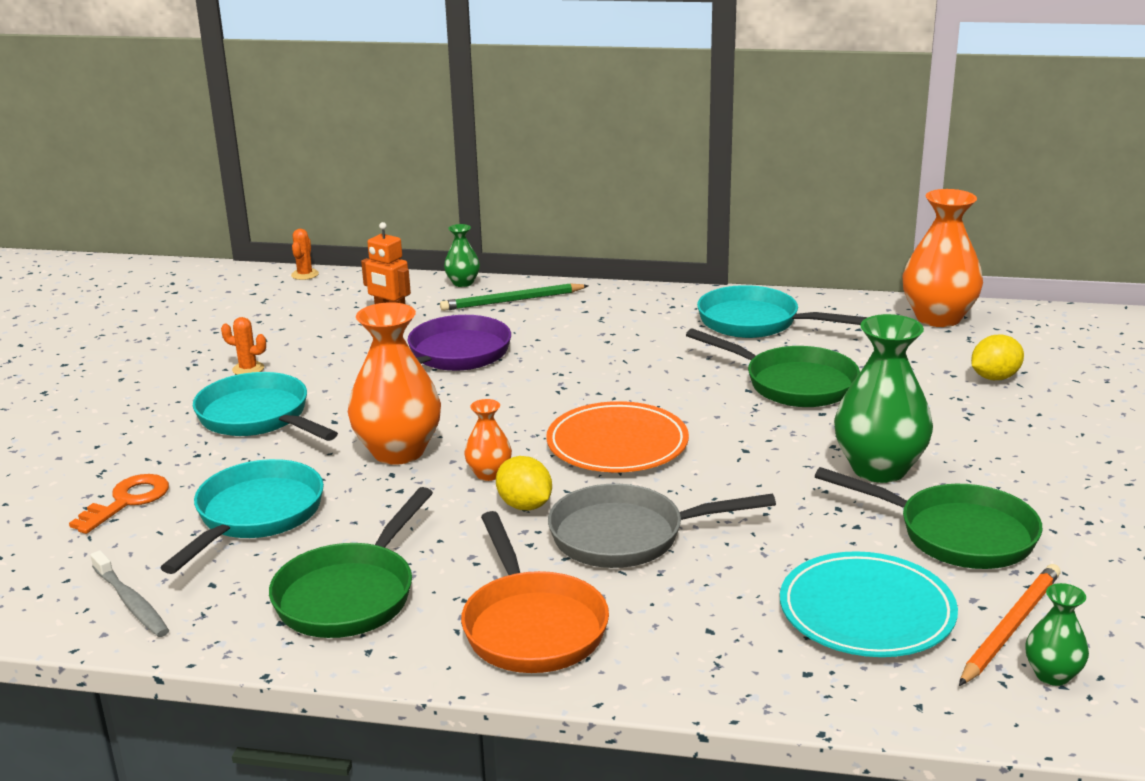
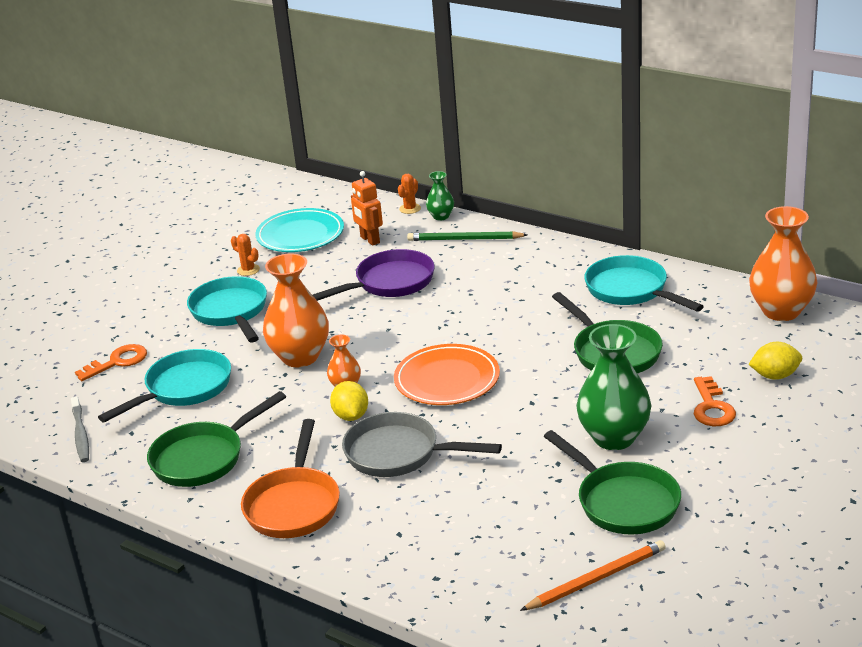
camera: 25 degrees right, 5 degrees up
(305, 275) = (336, 191): orange cactus -> orange cactus (410, 209)
(866, 611) = (510, 544): turquoise plate -> turquoise plate (300, 235)
(958, 419) = (712, 407): none -> orange key
(1052, 675) = (593, 619): green vase -> none

